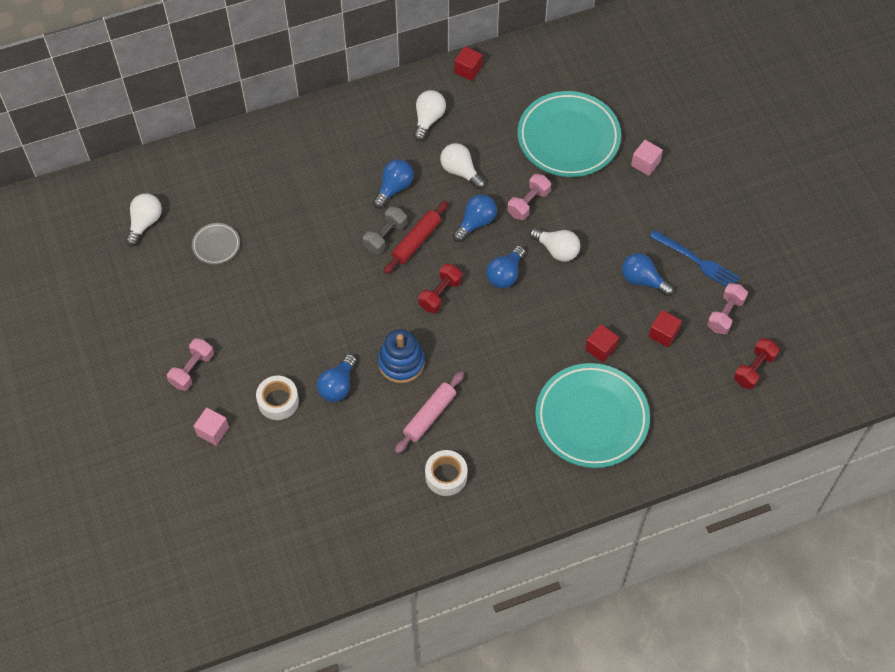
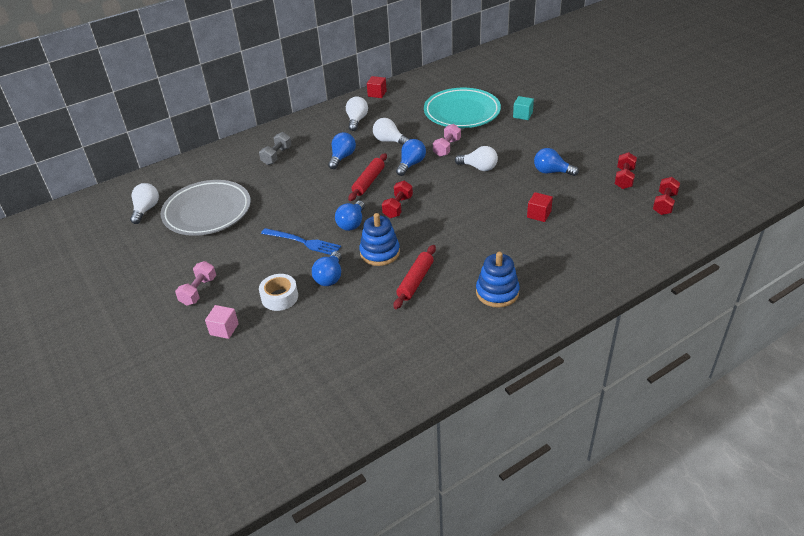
camera: 10 degrees left, 20 degrees down
(216, 245) = (207, 212): grey plate -> grey plate, size x2.23
(385, 236) = (343, 183): grey dumbbell -> grey dumbbell (277, 156)
(429, 415) = (415, 281): pink rolling pin -> red rolling pin
(446, 476) = (444, 319): white tape -> none
(505, 274) = (445, 187): blue light bulb -> blue light bulb (352, 223)
(513, 454) = (497, 292): none -> blue stacking toy
(591, 418) = (552, 257): turquoise plate -> none
(645, 163) = (522, 115): pink cube -> turquoise cube
(663, 334) = (583, 197): red cube -> none
(697, 261) = (586, 155): blue fork -> blue fork (303, 242)
(725, 314) = (624, 178): pink dumbbell -> red dumbbell

